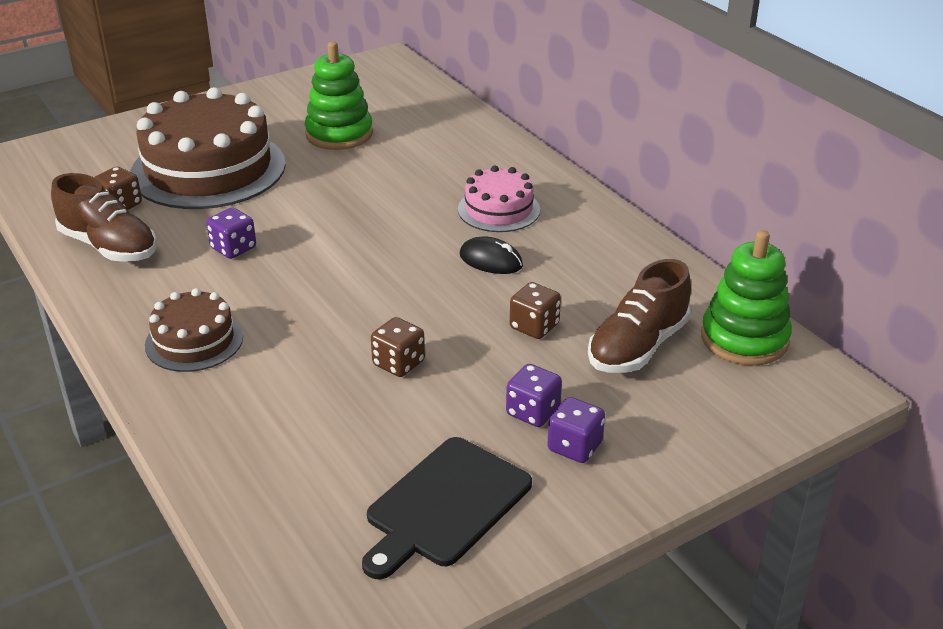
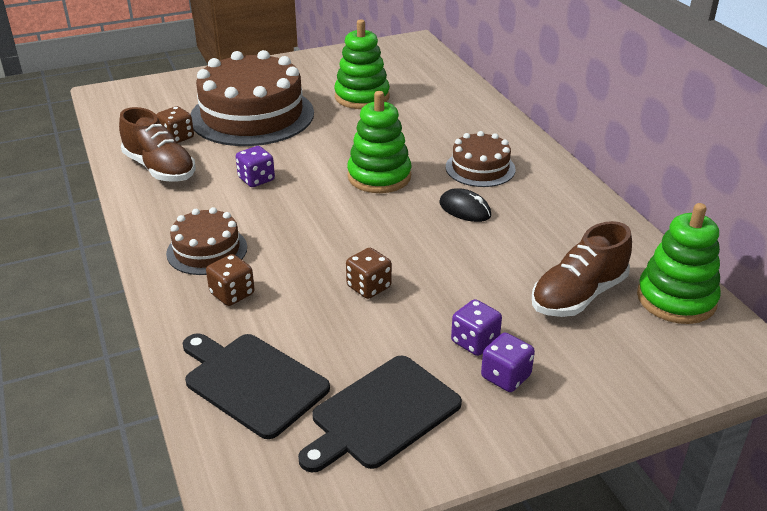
camera: 10 degrees right, 0 degrees up
(287, 488) = (252, 381): none -> black cutting board
(382, 231) = (379, 176): none -> green stacking toy
(498, 209) = (480, 168): pink cake -> brown cake
(534, 326) = (491, 268): brown dice -> brown dice (232, 294)

